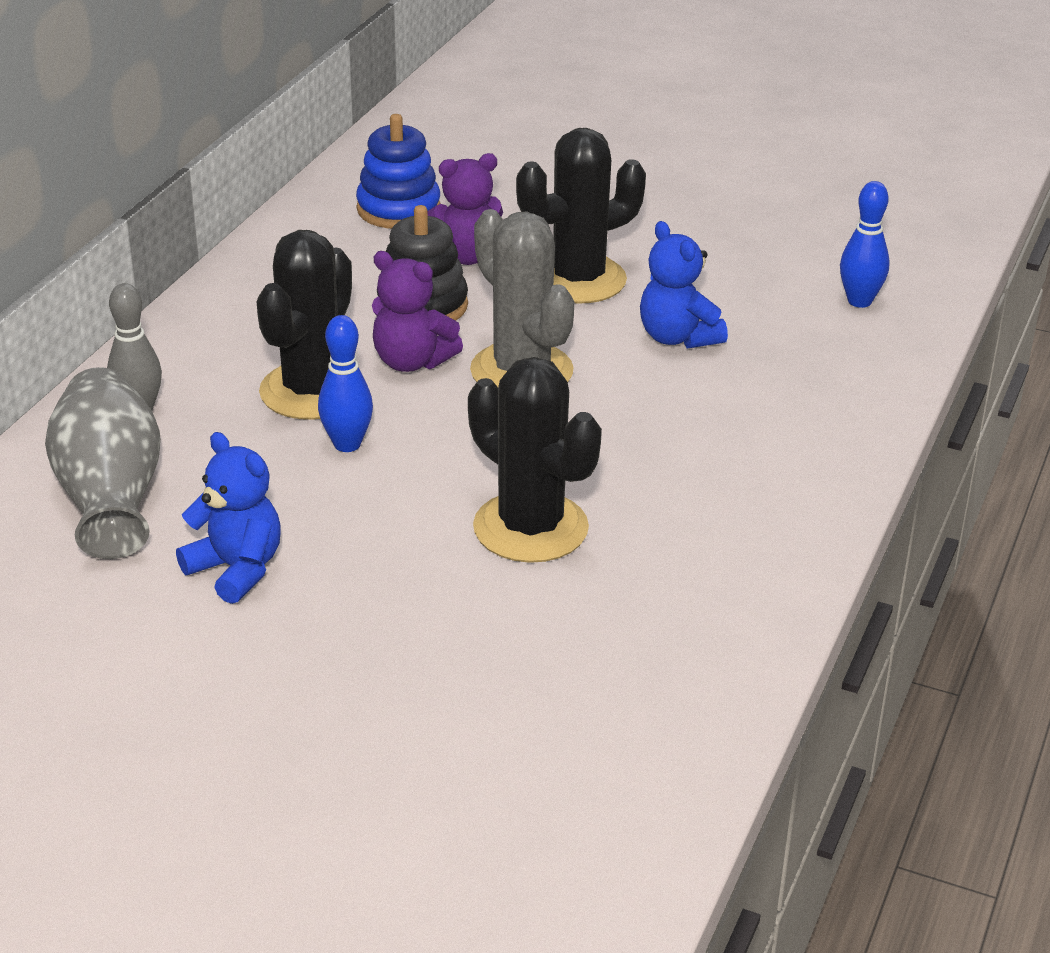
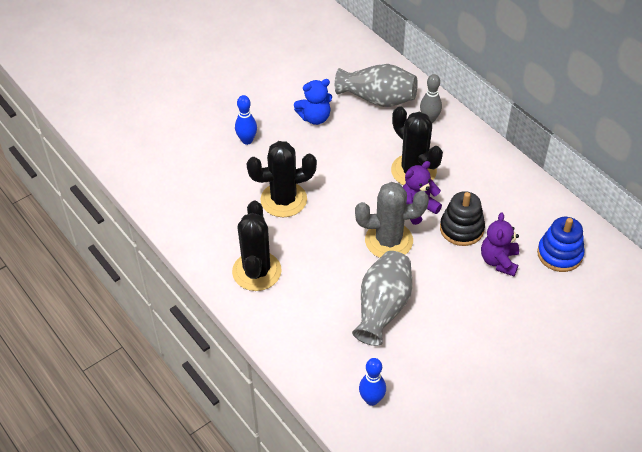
camera: 120 degrees right, 15 degrees up
(347, 444) = (370, 169): blue bowling pin -> blue bowling pin (247, 140)
(578, 280) = (454, 294): black cactus -> black cactus (256, 271)
(678, 337) = (382, 308): blue teddy bear -> grey vase

